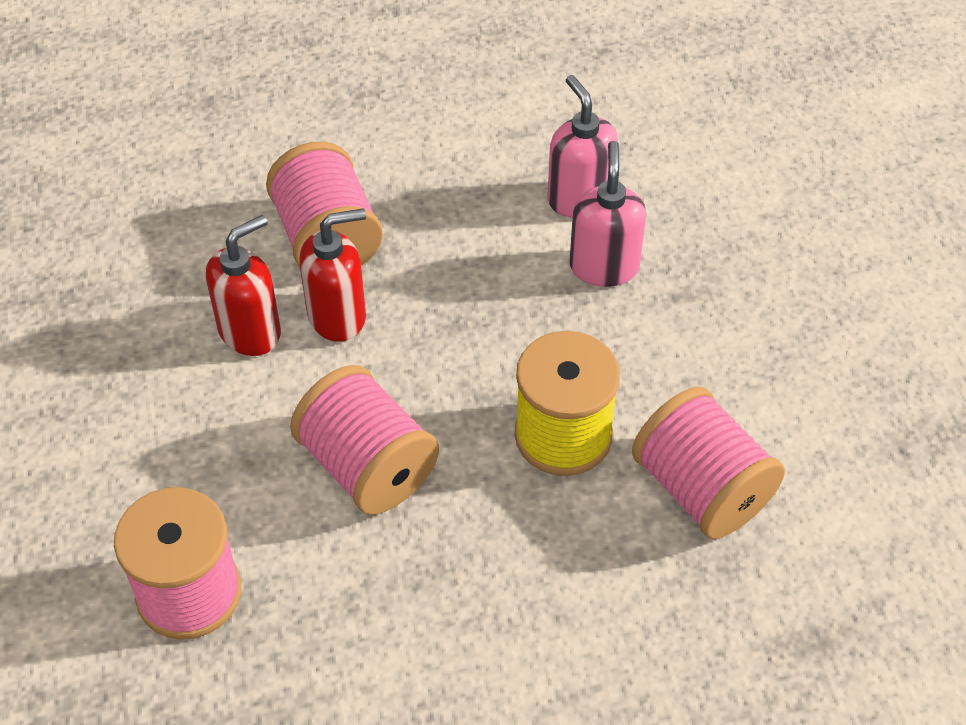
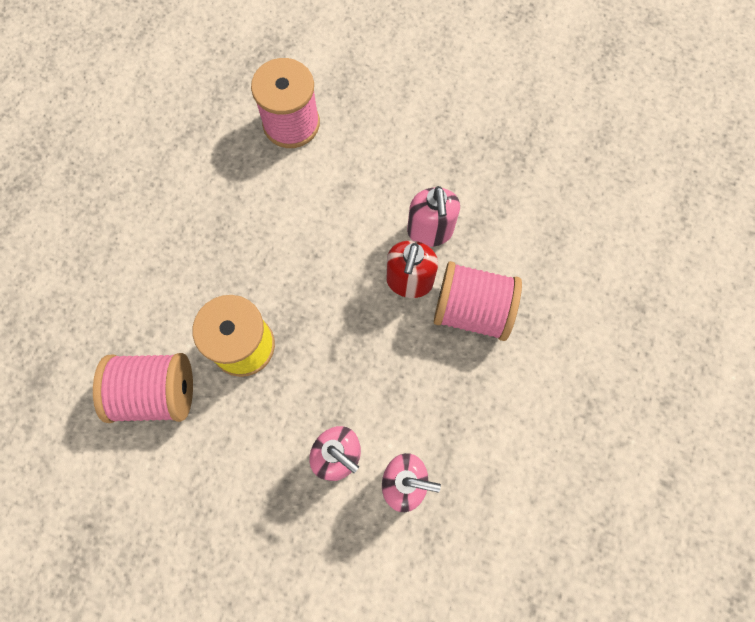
camera: 125 degrees right, 20 degrees up
(250, 331) = (430, 231): red soap dispenser -> pink soap dispenser
(367, 466) = (300, 237): pink spool -> none

